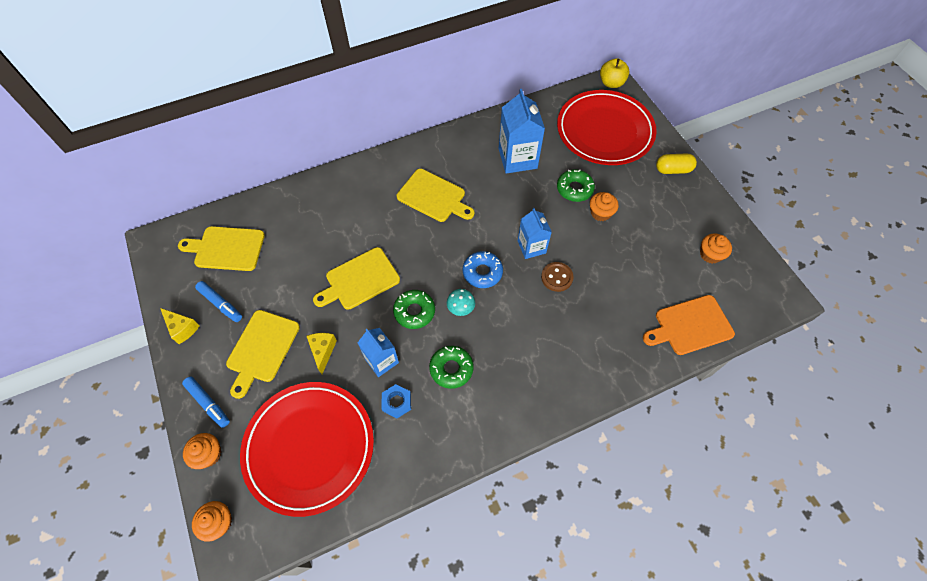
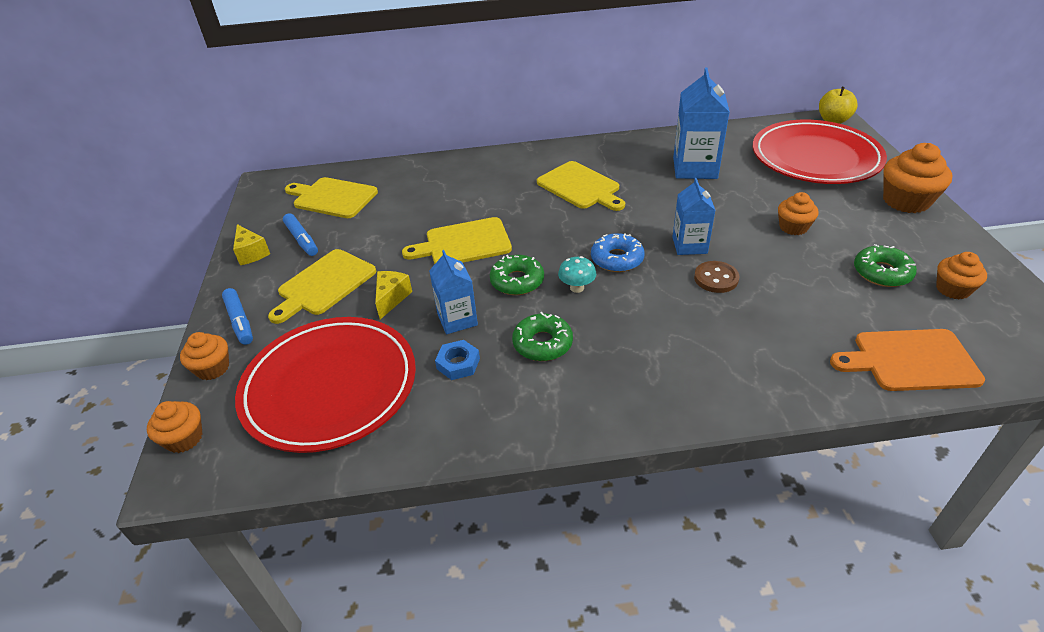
camera: 20 degrees right, 20 degrees down
(574, 189) = (762, 202): green donut -> green donut (882, 273)
(673, 170) = (906, 201): yellow capsule -> orange cupcake

